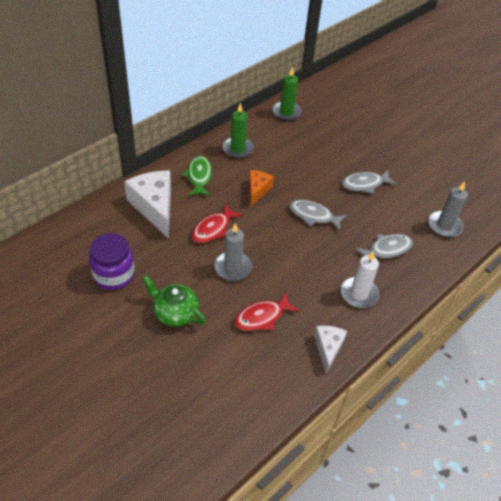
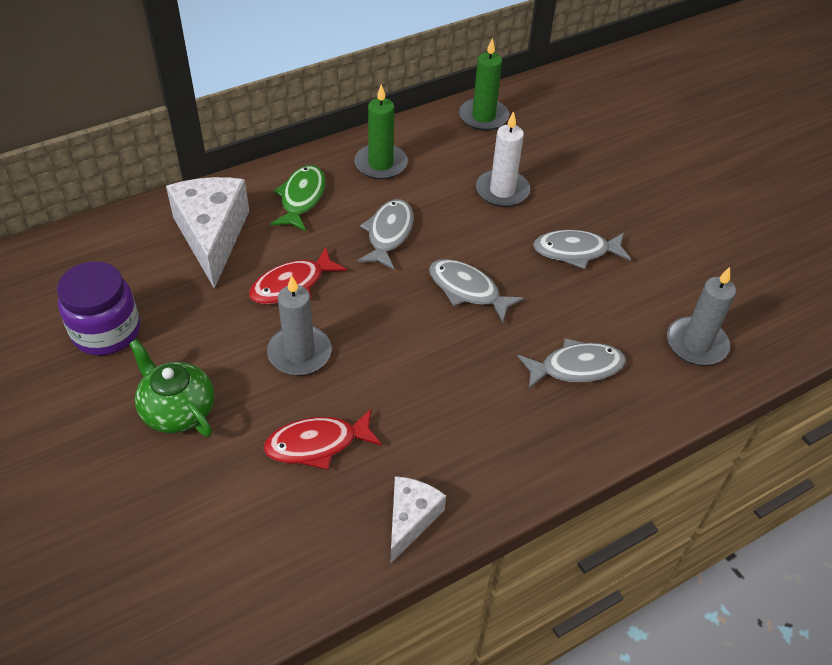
camera: 15 degrees right, 0 degrees up
(257, 190) = (388, 234): orange cheese -> grey fish
(359, 294) = (499, 435): white candle -> white candle (502, 191)

